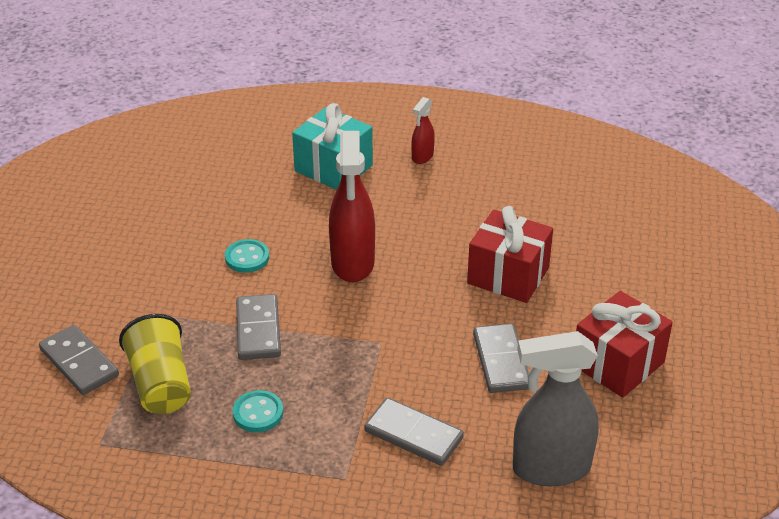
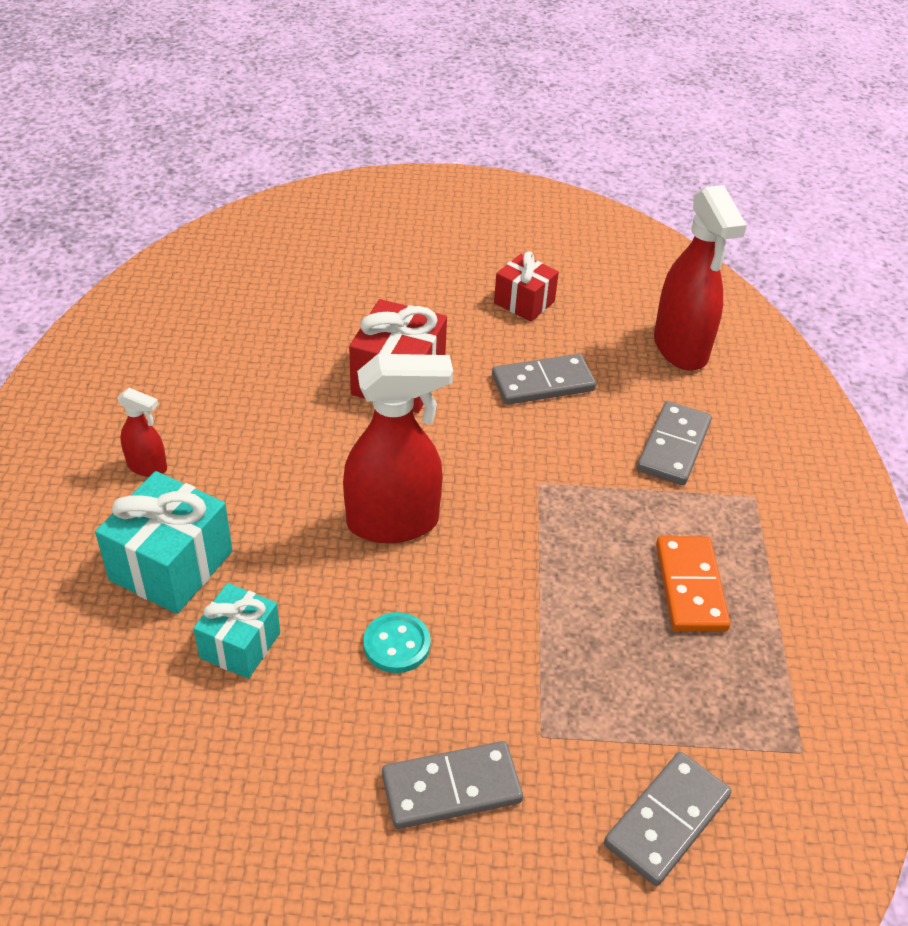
camera: 100 degrees left, 5 degrees up
(161, 384) = (675, 702): yellow cup -> none
(258, 330) = (545, 608): grey domino -> grey domino (451, 788)
(258, 413) = (690, 587): turquoise button -> orange domino
(264, 195) = (240, 645): none -> turquoise gift
(550, 468) = (681, 349): grey spray bottle -> red spray bottle
(618, 363) = (524, 302): red gift -> red gift, size x0.64

